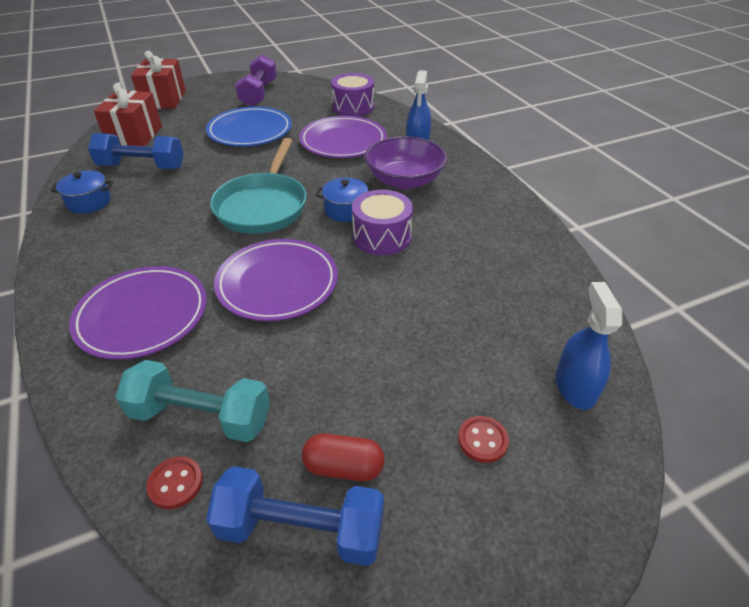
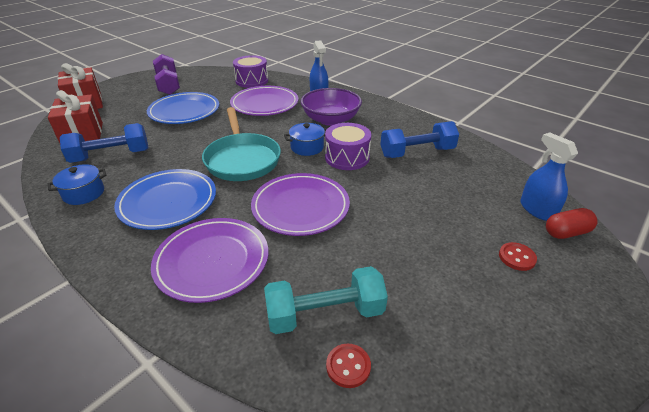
camera: 25 degrees left, 5 degrees down
(153, 235) = (168, 202): none -> blue plate
(301, 529) = (461, 356): blue dumbbell -> blue dumbbell (417, 152)
(343, 467) = (452, 306): red capsule -> red capsule (566, 232)

